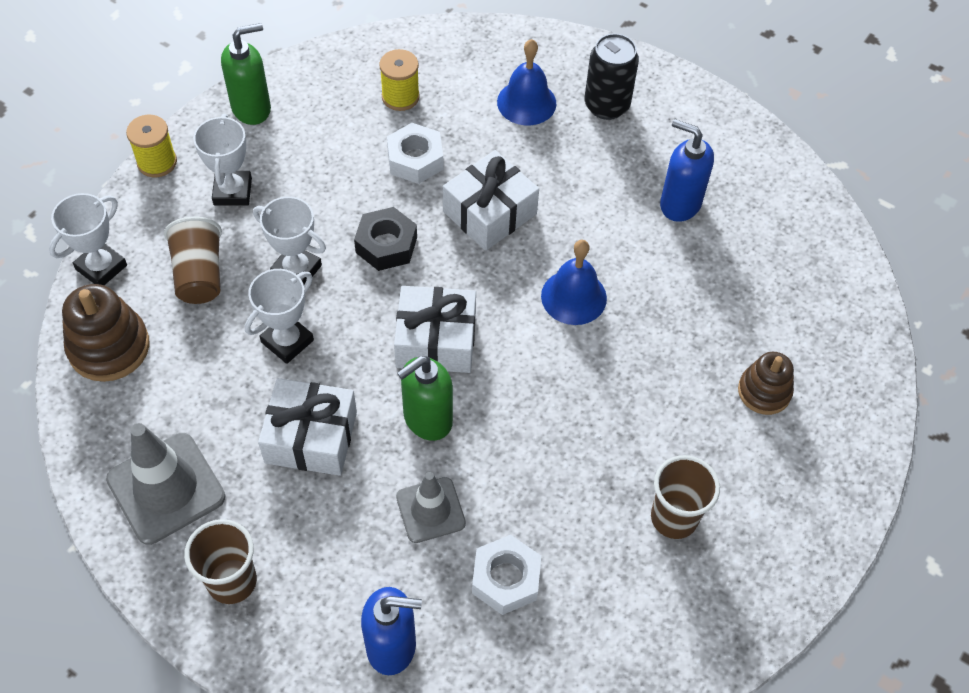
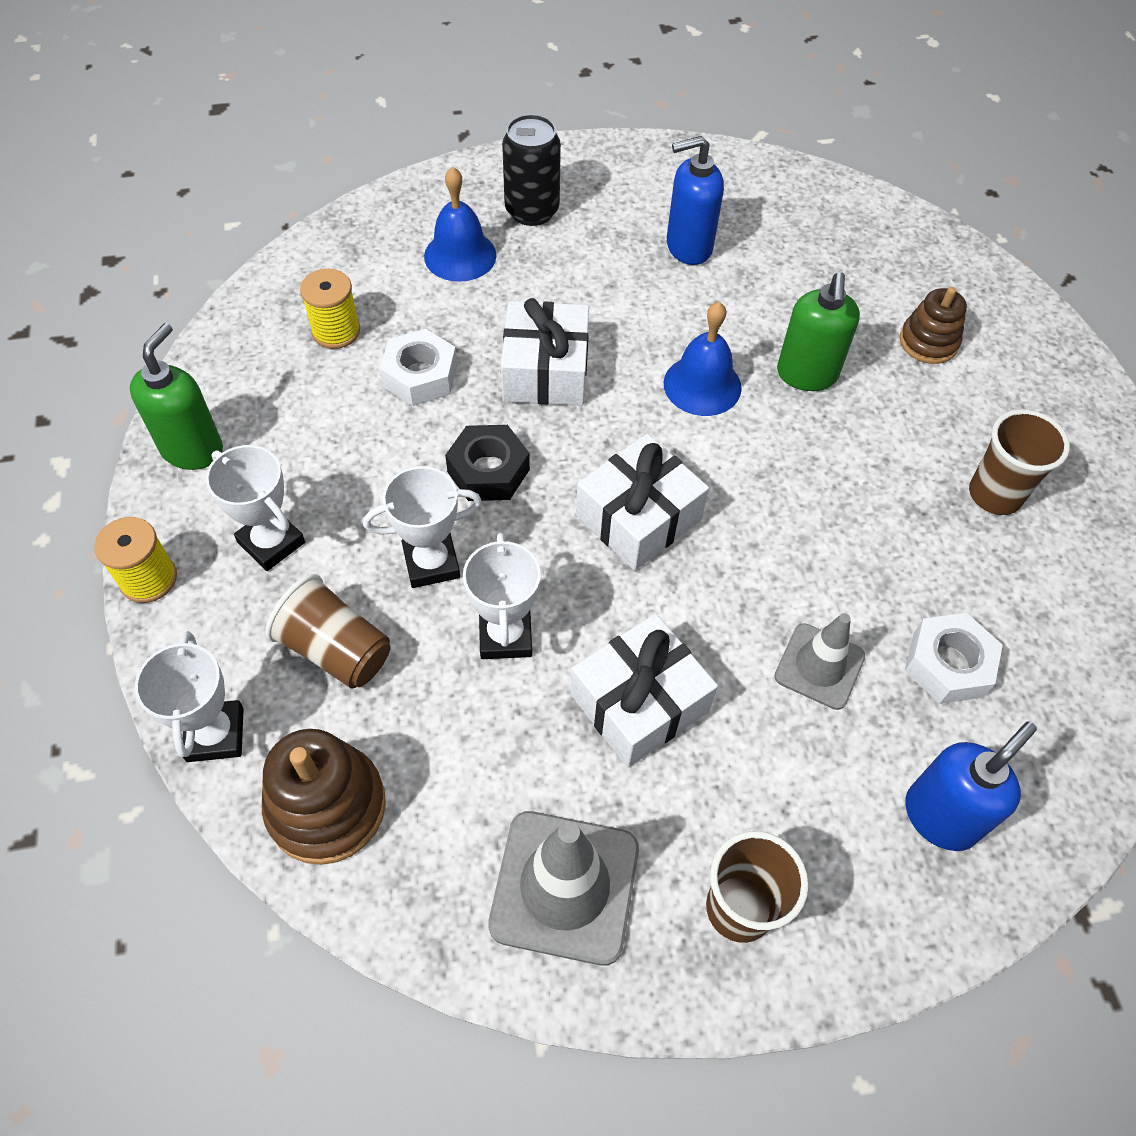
camera: 45 degrees left, 0 degrees up
(427, 419) = (717, 591): green soap dispenser -> green soap dispenser (806, 375)

